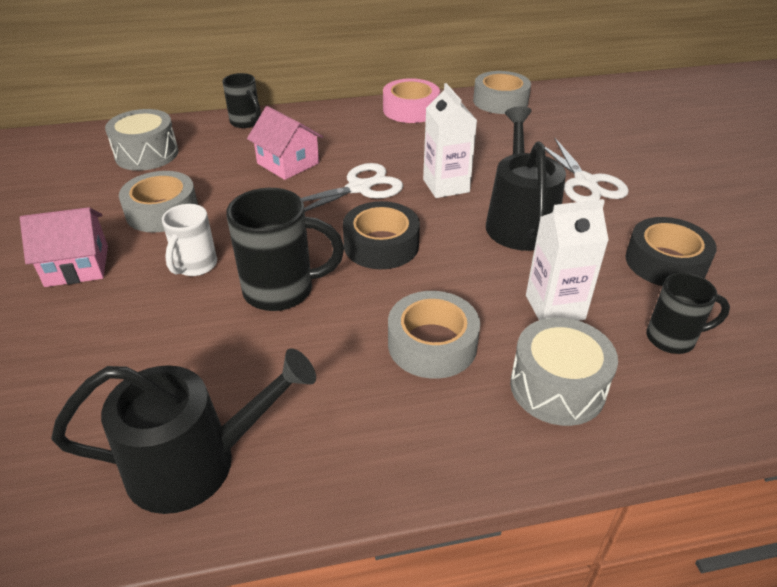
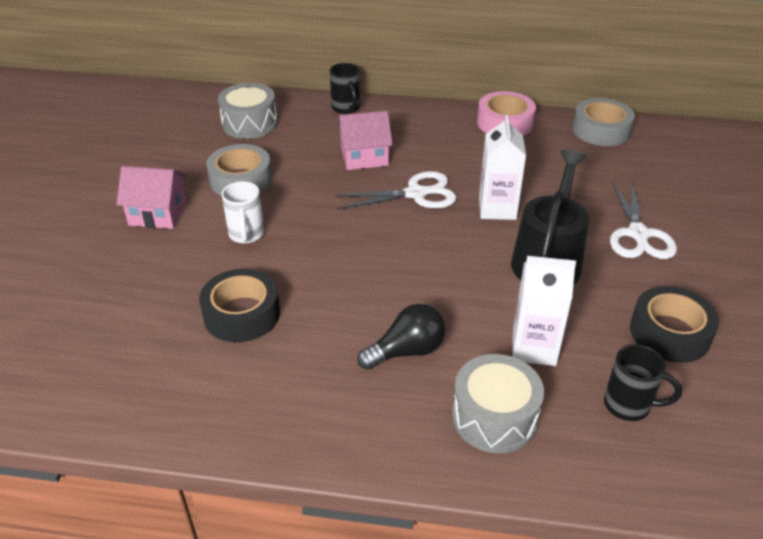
camera: 20 degrees right, 0 degrees up
(194, 462) = (180, 392): black watering can -> none
(195, 266) = (246, 235): white mug -> white mug turned 45 degrees counterclockwise
(282, 290) = (306, 273): black mug -> none
(288, 163) = (364, 156): pink house -> pink house turned 75 degrees counterclockwise
(381, 245) = (408, 252): black tape -> black tape (242, 314)
(432, 344) = (406, 351): grey tape -> black light bulb

